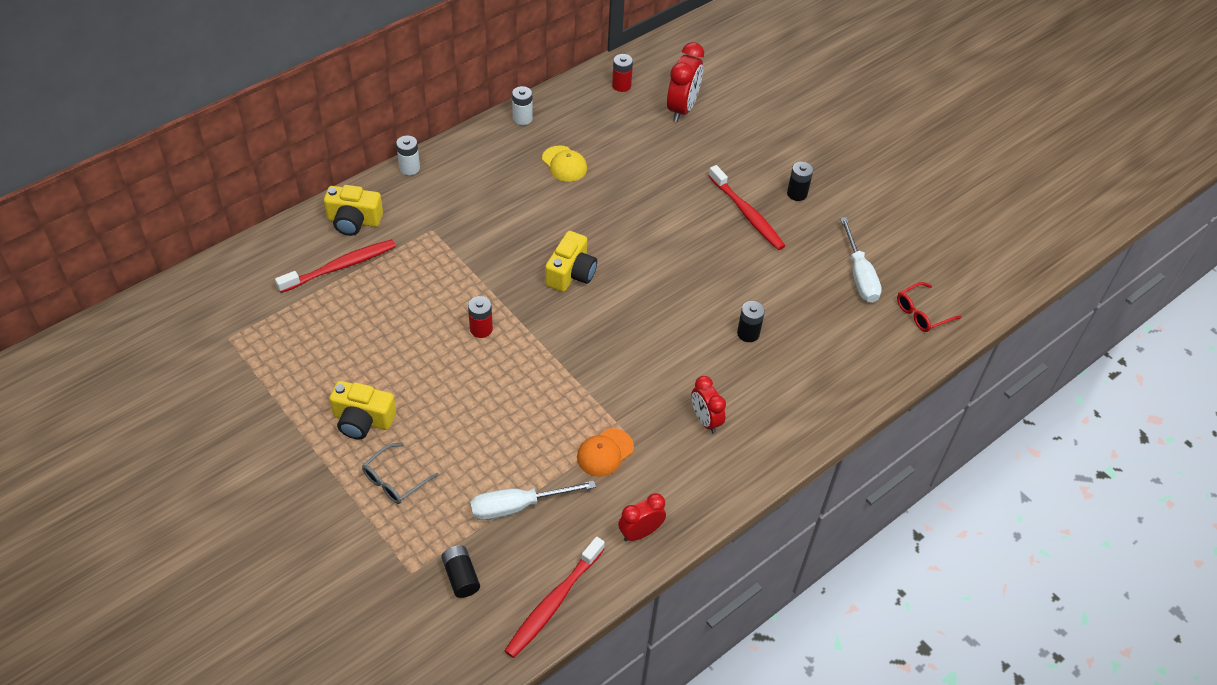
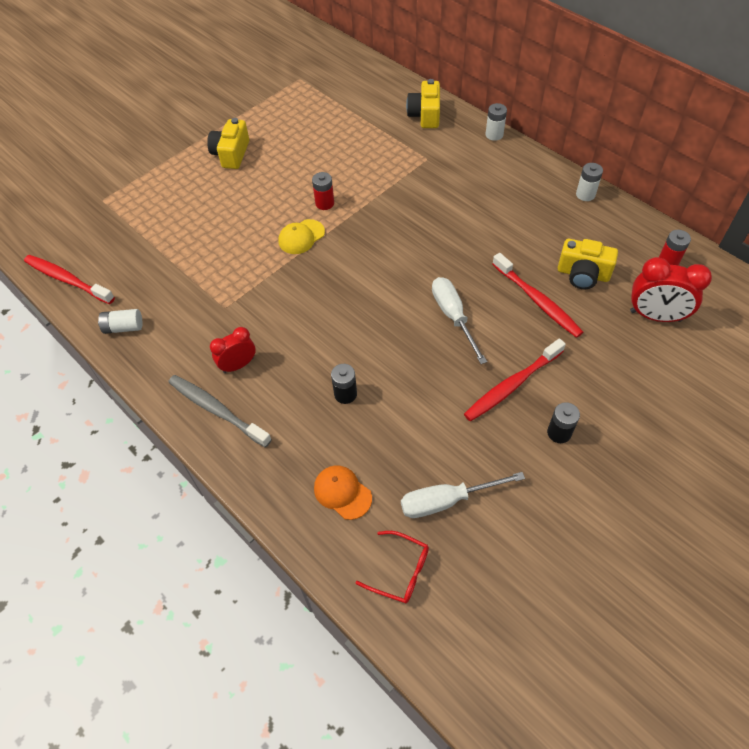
camera: 90 degrees right, 5 degrees up
(340, 267) = (375, 117): red toothbrush -> red toothbrush (537, 301)
(394, 480) = (179, 179): grey glasses -> none
(461, 577) = (95, 226): black battery -> none
(518, 506) = (153, 248): white screwdriver -> white screwdriver (453, 317)
(564, 164) = (534, 231): yellow cap -> yellow cap (301, 237)
(571, 273) = (397, 252): yellow camera -> yellow camera (583, 274)
(605, 452) = (203, 296): orange cap -> orange cap (342, 492)
(640, 533) = (123, 327): red clock -> white battery
(760, 440) = (217, 410): none -> grey toothbrush
(922, 313) = (400, 571): red glasses -> red glasses turned 150 degrees clockwise

